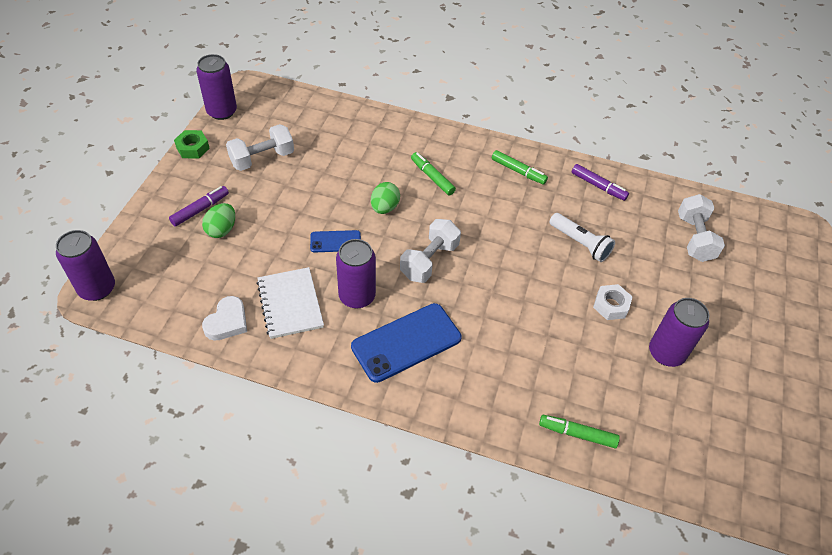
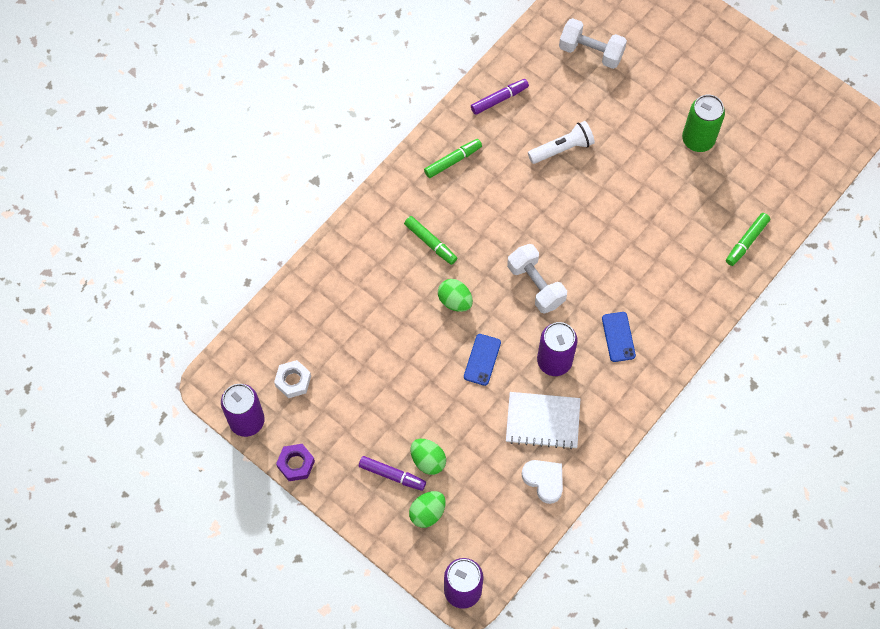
camera: 65 degrees left, 15 degrees up
(170, 243) = (427, 513): none -> green egg
(193, 148) = (296, 464): green nut -> purple nut
(200, 209) = (392, 475): purple marker -> purple marker turned 135 degrees clockwise
(262, 159) = (340, 397): white dumbbell -> none
(406, 342) = (618, 337): blue phone -> blue phone, size x0.53
(432, 177) = (430, 243): green marker -> green marker turned 120 degrees counterclockwise
(611, 305) = (637, 157): white nut -> white nut (293, 381)
(666, 353) = (698, 139): purple can -> green can

